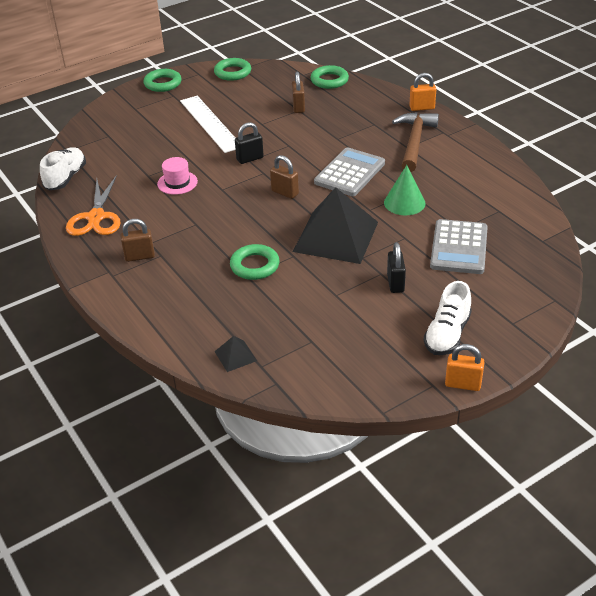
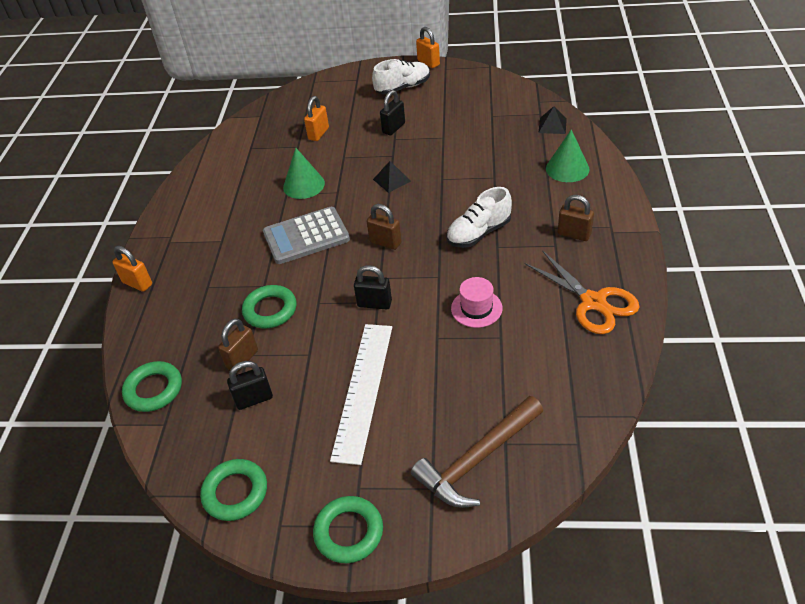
camera: 140 degrees left, 5 degrees up
(66, 178) = (602, 385): white shoe -> white shoe (479, 233)
(96, 217) = (593, 302): orange scissors -> orange scissors turned 105 degrees clockwise
(185, 312) = (567, 168): none -> green cone
(255, 266) = (480, 183): green ring -> green ring (270, 310)
(268, 98) = (254, 399): none -> black padlock
(285, 192) = (385, 242): brown padlock -> brown padlock turned 45 degrees counterclockwise
(335, 236) = (392, 180): black pyramid -> black pyramid, size x0.41
(414, 142) = (207, 243): brown hammer -> brown hammer (477, 460)
(459, 247) = (318, 134): grey calculator -> orange padlock

